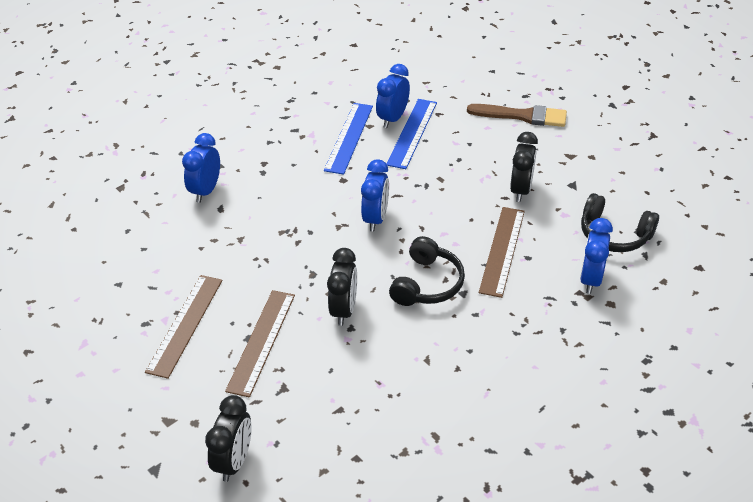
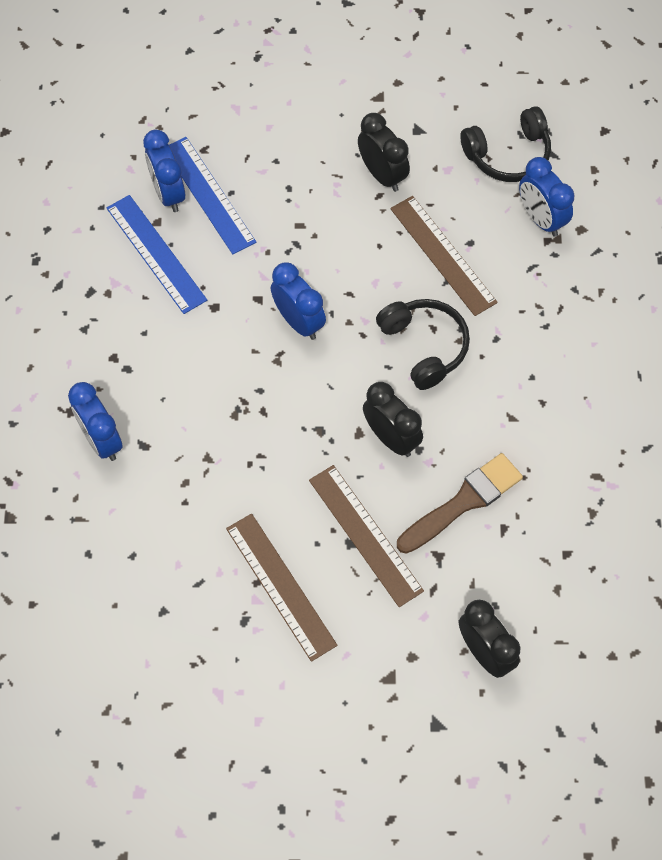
camera: 50 degrees left, 20 degrees up
(522, 116) = (284, 85): brown brush -> brown brush (463, 502)

